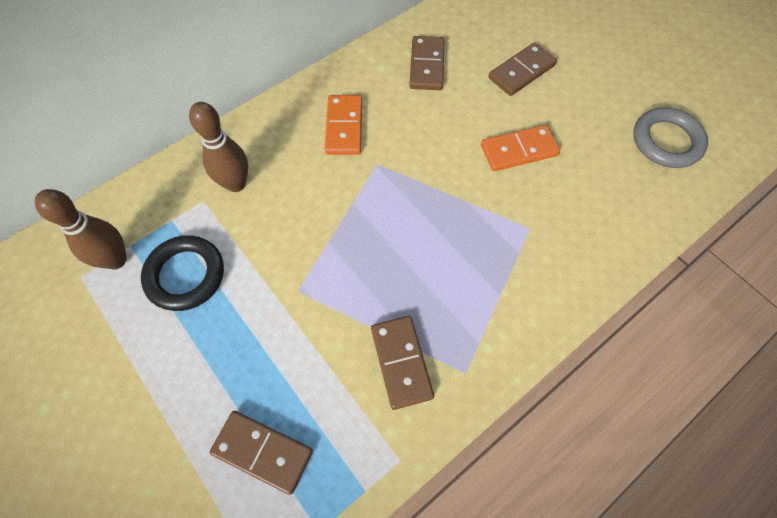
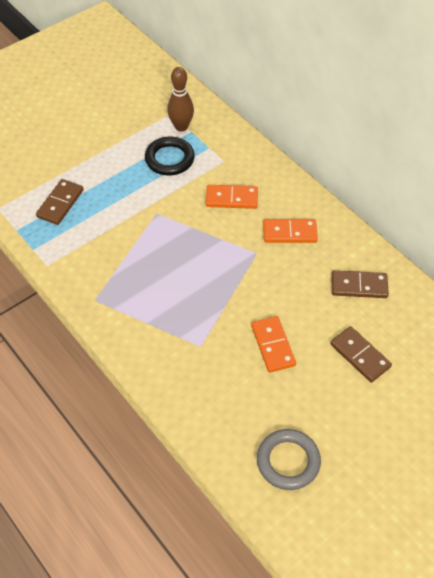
camera: 90 degrees right, 10 degrees down
(236, 184) = (237, 176): brown bowling pin -> none
(278, 191) = (231, 198): none -> orange domino
(401, 362) = (105, 266): brown domino -> none

